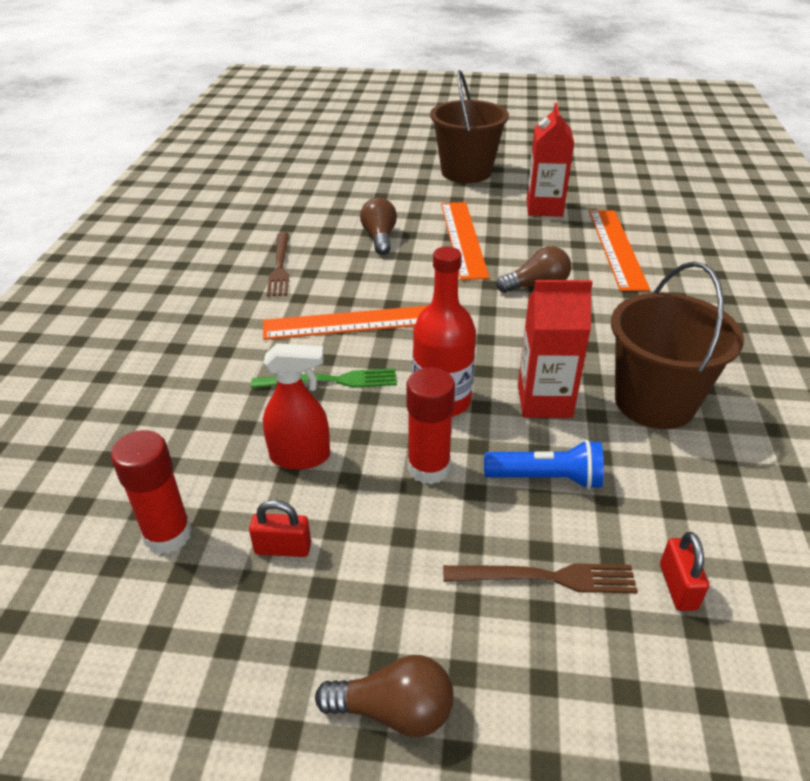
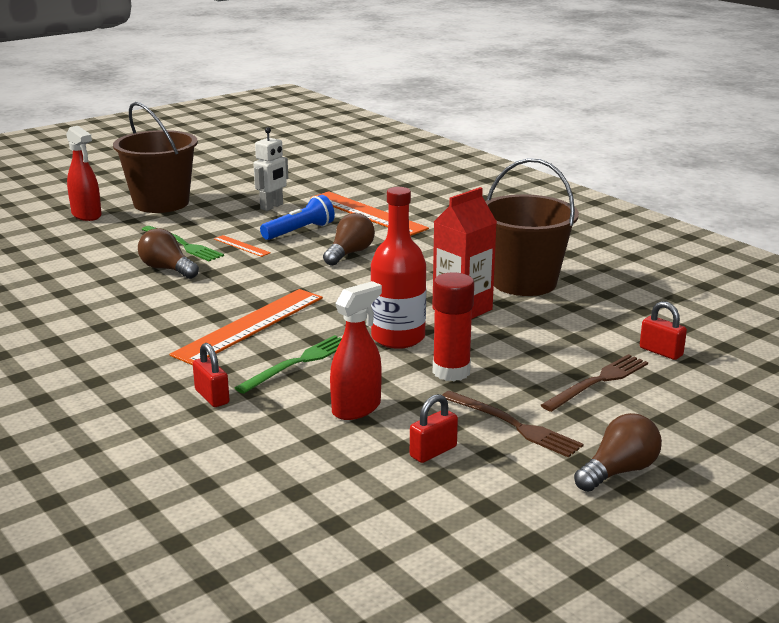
camera: 45 degrees left, 15 degrees down
(168, 535) = (342, 490): red glue stick -> none
(230, 377) = (212, 397): none -> red padlock
(280, 266) = (110, 319): brown fork -> brown fork (513, 425)
(401, 164) = (86, 215): none -> red spray bottle
(423, 219) = (183, 245): none -> green fork
(463, 239) = (241, 246): orange ruler -> orange ruler, size x0.45
(544, 208) = (272, 207): red carton -> white robot
(546, 479) = (526, 343): blue flashlight -> blue flashlight (300, 231)

